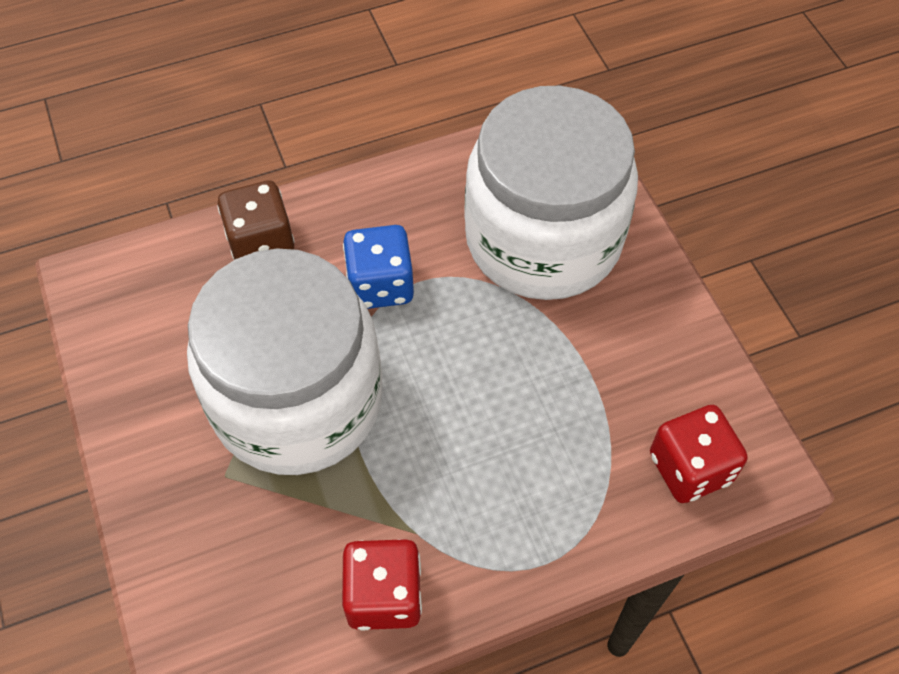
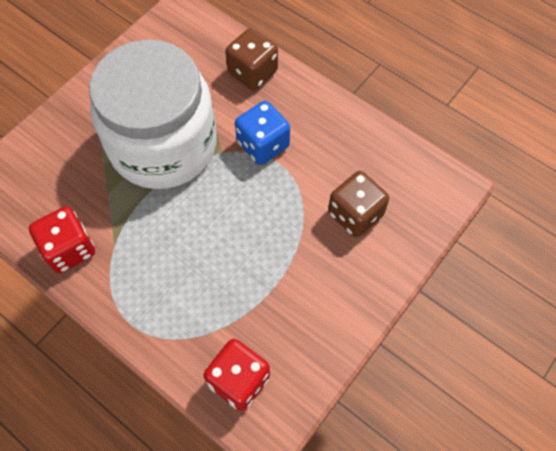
camera: 60 degrees right, 5 degrees up
(543, 239) = (355, 214): white jar -> brown dice

